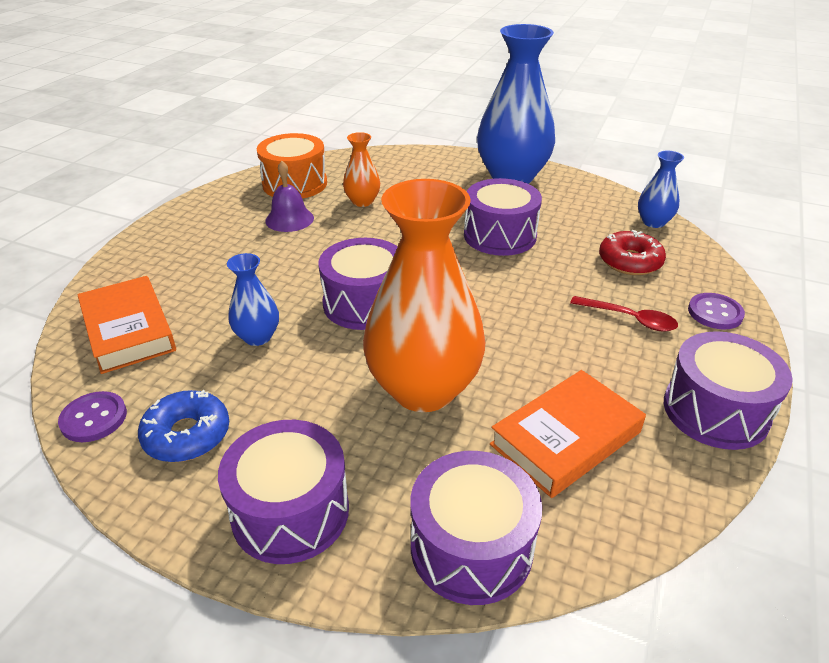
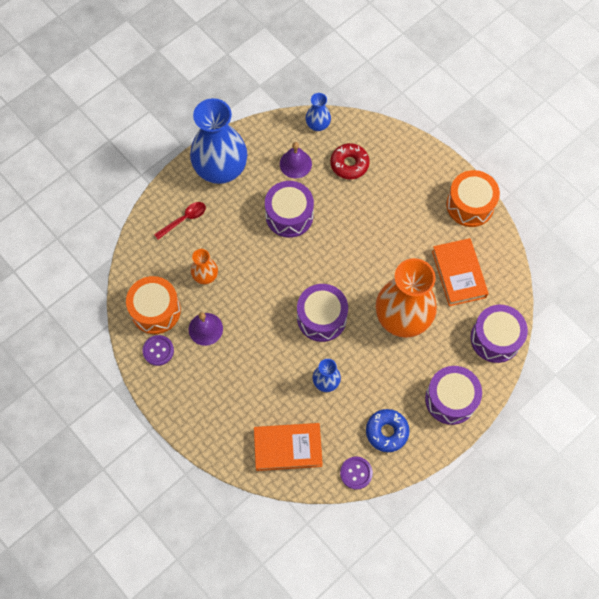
camera: 65 degrees left, 30 degrees up
(578, 221) = (295, 164): none -> purple bell
(629, 319) = (396, 197): red spoon -> red spoon (184, 219)
(715, 313) = (410, 156): purple button -> purple button (158, 350)
(715, 411) = (470, 205): purple drum -> orange drum

